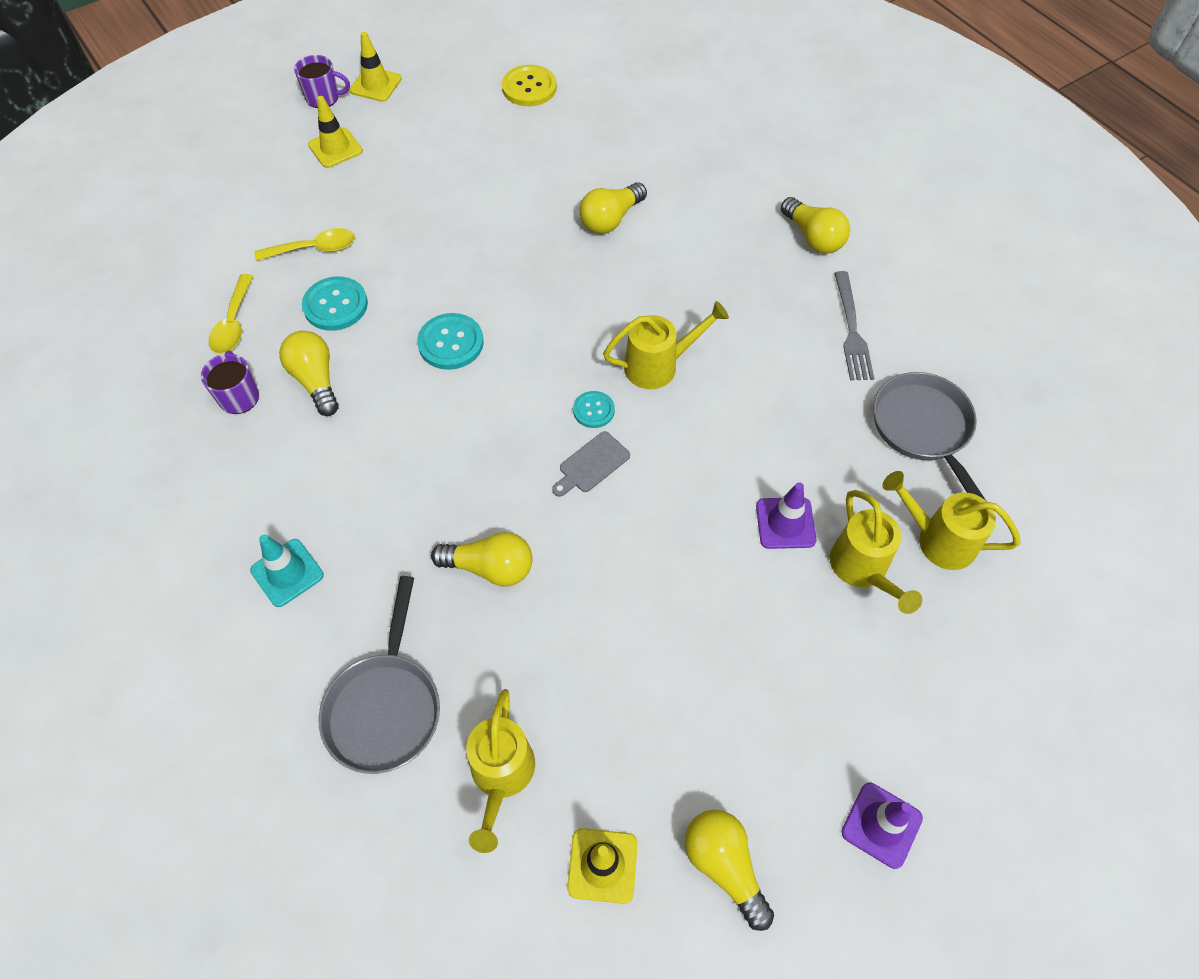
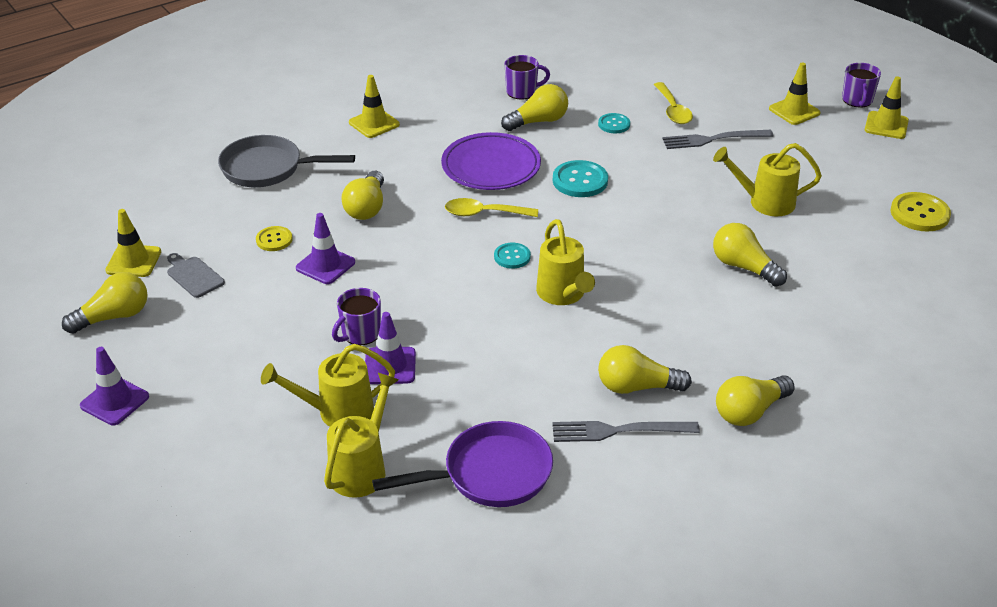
camera: 90 degrees right, 20 degrees down
(233, 323) = (590, 83): yellow spoon -> yellow spoon (484, 213)
(287, 573) = (374, 123): turquoise traffic cone -> yellow traffic cone
(335, 305) = (614, 124): turquoise button -> turquoise button, size x0.61
(381, 220) = (713, 139): none -> grey fork
(411, 431) = (491, 166): none -> purple plate
(501, 776) = (207, 217): yellow watering can -> yellow watering can (765, 202)
(556, 675) = (274, 240): none -> yellow button
(591, 464) = (456, 256): grey cutting board -> grey cutting board (193, 276)
(610, 606) = (325, 265): none -> purple traffic cone
(735, 556) = (360, 334): none -> purple mug
(792, 313) = (636, 387): none -> yellow light bulb
(923, 430) = (490, 474): grey pan -> purple pan

